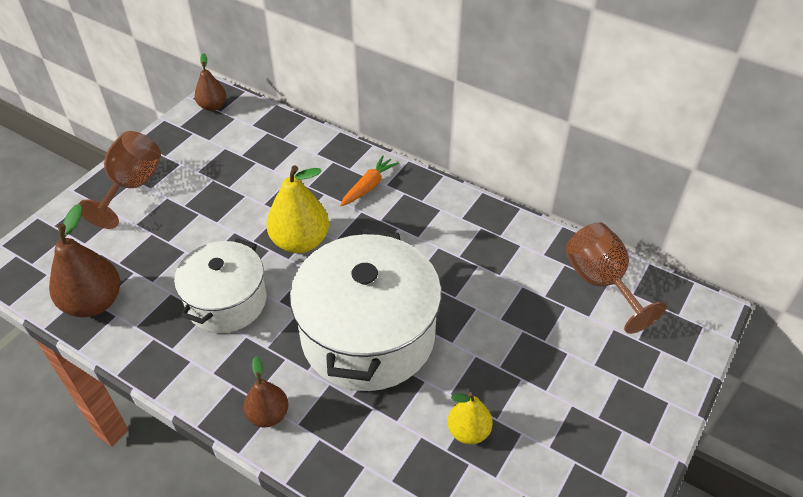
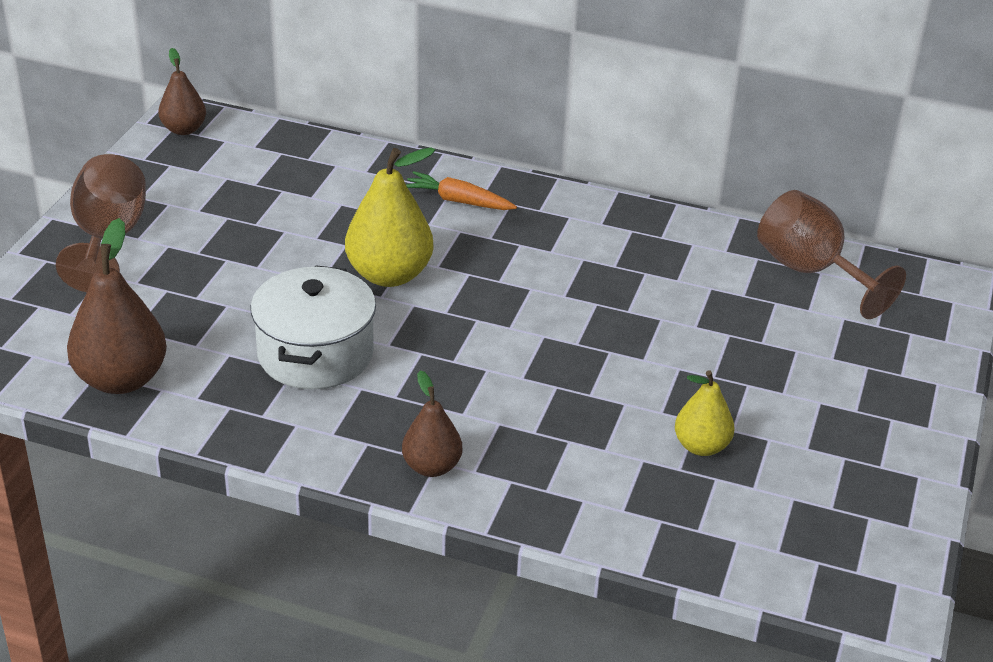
camera: 15 degrees left, 10 degrees down
(368, 186) = (458, 201): orange carrot -> orange carrot turned 90 degrees counterclockwise
(368, 335) = (529, 365): white pot -> none

